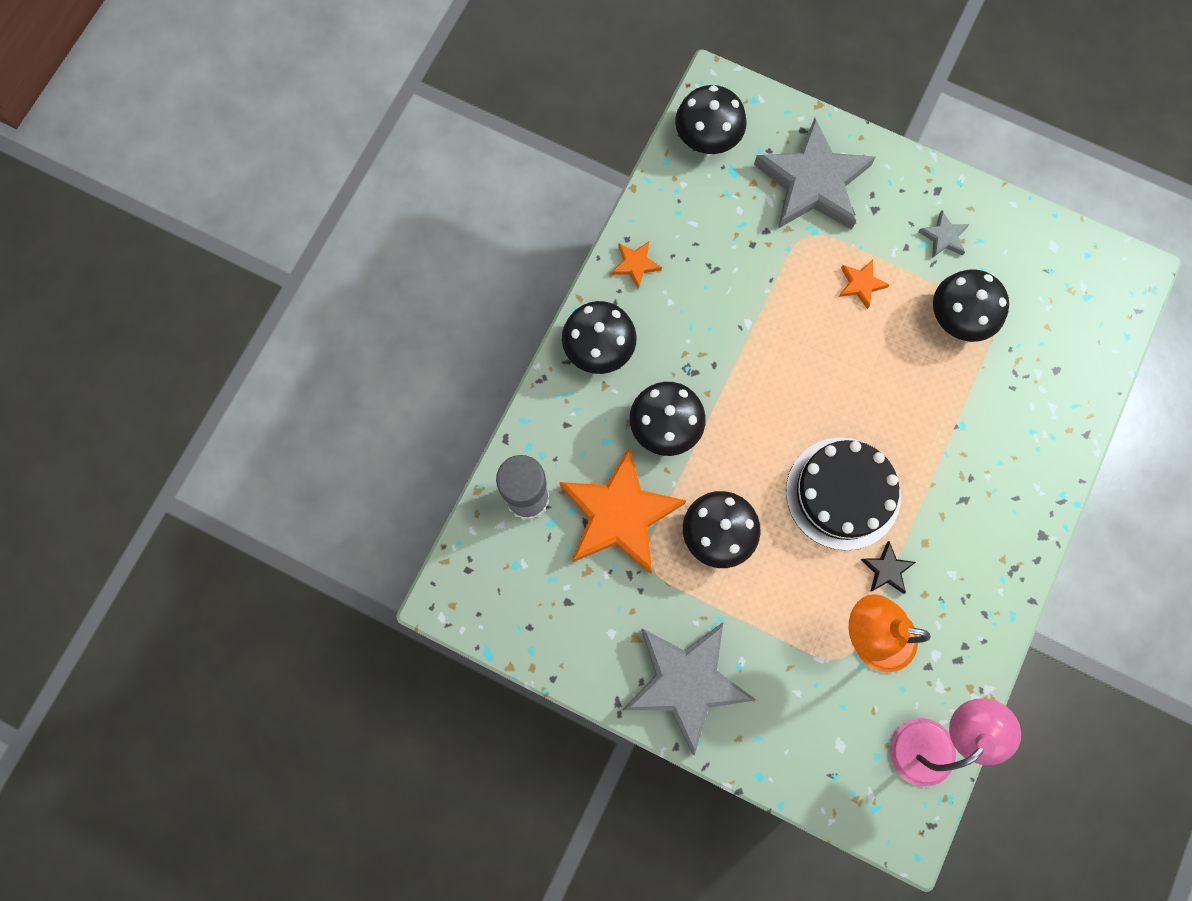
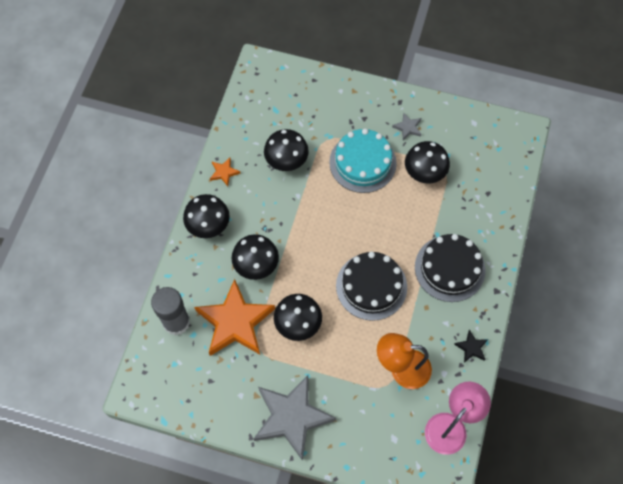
camera: 10 degrees left, 10 degrees down
(707, 137) = (257, 92): black mushroom -> black mushroom (286, 160)
(813, 182) = (324, 108): grey star -> none
(860, 284) = (362, 162): orange star -> turquoise cake
(886, 569) = (405, 327): black star -> black star (471, 347)
(973, 485) = (449, 268): none -> black cake

